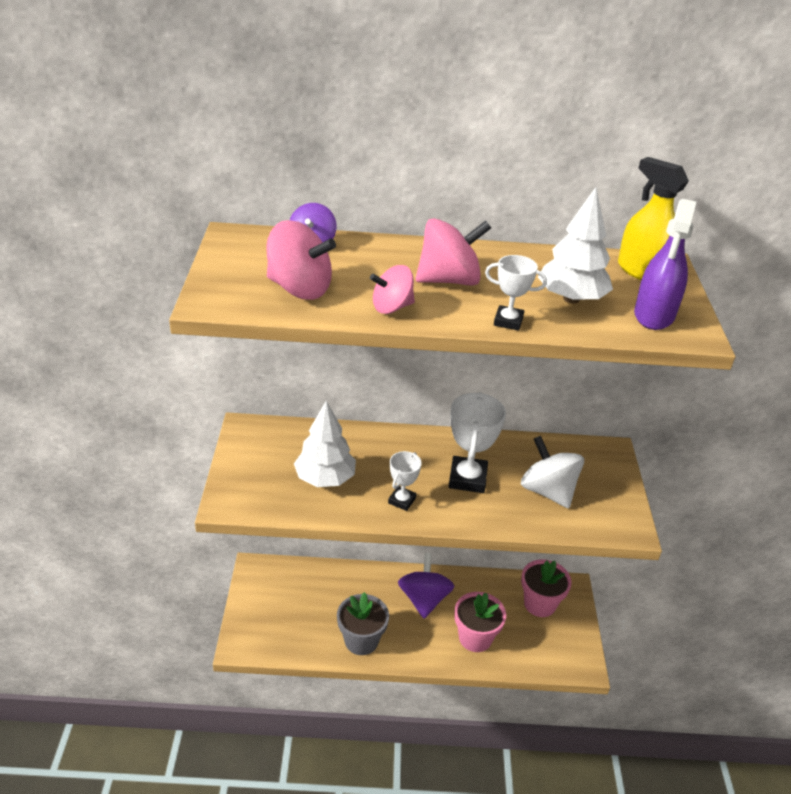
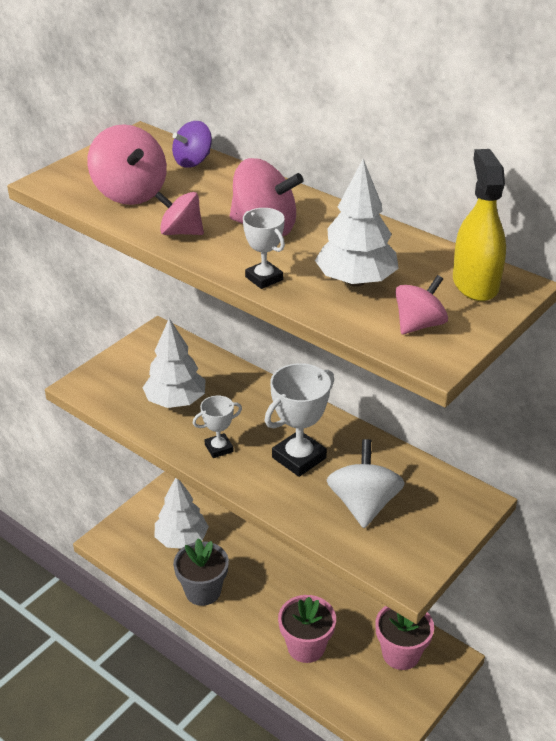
camera: 40 degrees right, 0 degrees up
(305, 608) = (181, 539): none -> white tree
(424, 599) = (291, 588): purple spinning top -> none
(654, 315) = (419, 325): purple spray bottle -> pink spinning top

